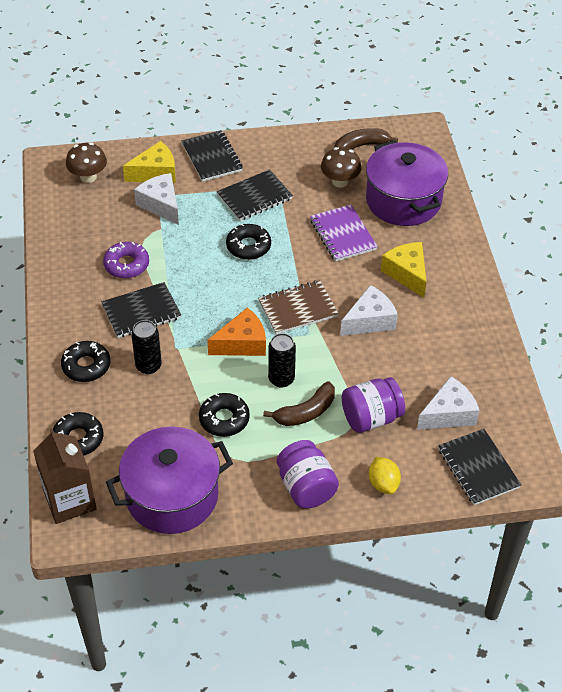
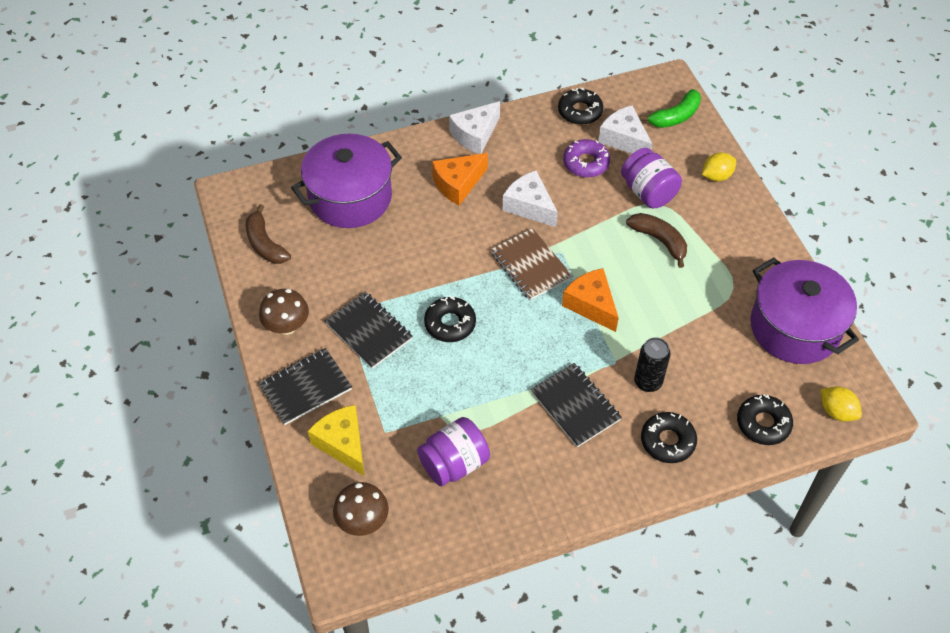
camera: 100 degrees left, 5 degrees up
(70, 500) = (836, 411): brown carton -> yellow lemon
(126, 265) = (507, 438): purple donut -> purple donut (586, 163)
(161, 205) = (399, 425): white cheese -> white cheese (475, 135)
(224, 419) = (691, 303): black donut -> black donut (580, 111)
(281, 379) = (626, 265): black can -> none
(306, 487) = (742, 228): purple jar -> purple jar (454, 463)
(340, 181) = (329, 255): brown mushroom -> brown mushroom (287, 326)
(343, 235) = (413, 242): purple notebook -> none
(407, 274) = (458, 184): yellow cheese -> orange cheese
(478, 468) = (675, 116): black notebook -> green banana

